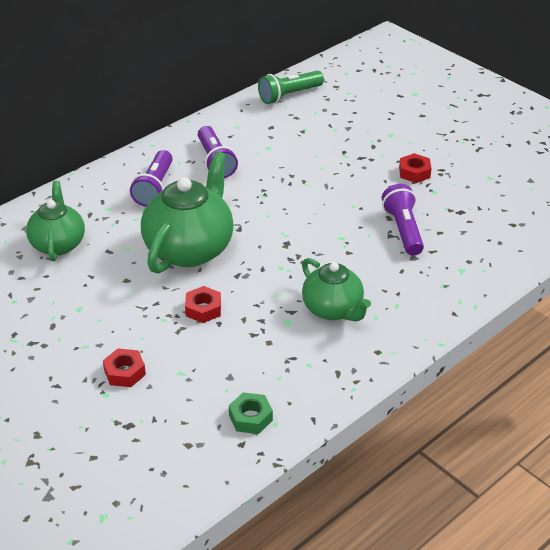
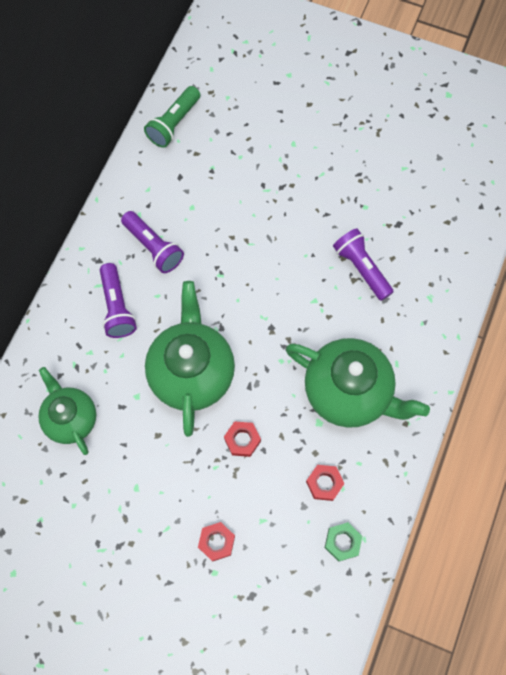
camera: 25 degrees left, 30 degrees up
(333, 309) = (349, 392): green teapot -> green teapot, size x1.58
(414, 172) = (337, 188): red nut -> red nut (324, 483)

